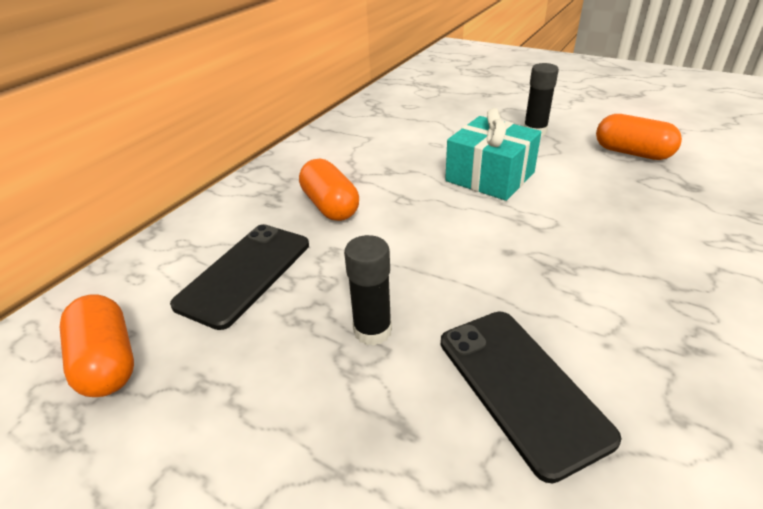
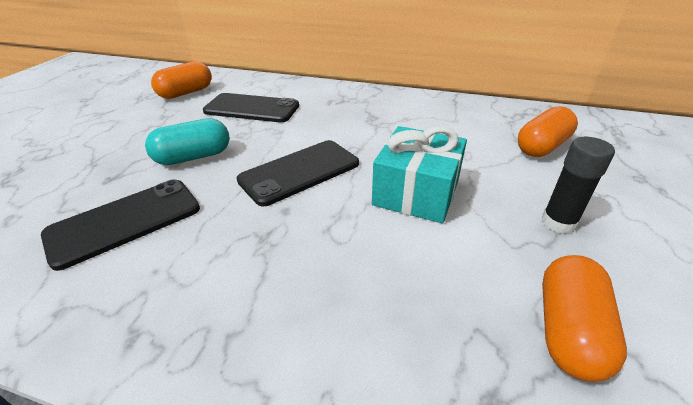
camera: 75 degrees right, 0 degrees up
(330, 206) = (333, 121): orange capsule -> orange capsule (542, 147)
(372, 331) = (193, 157): black glue stick -> turquoise capsule
(439, 238) = (300, 172): none -> black phone

